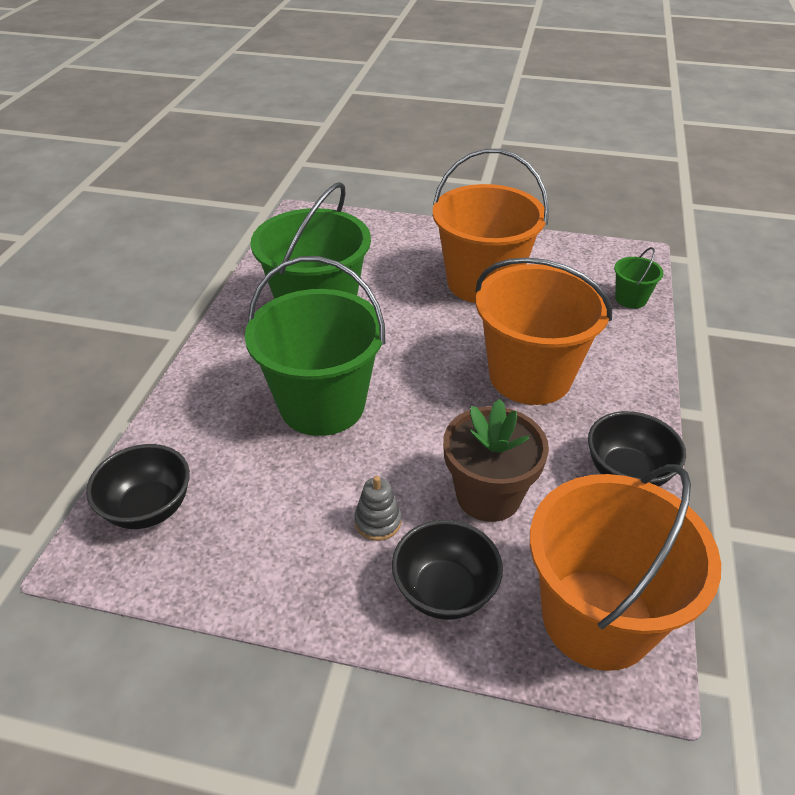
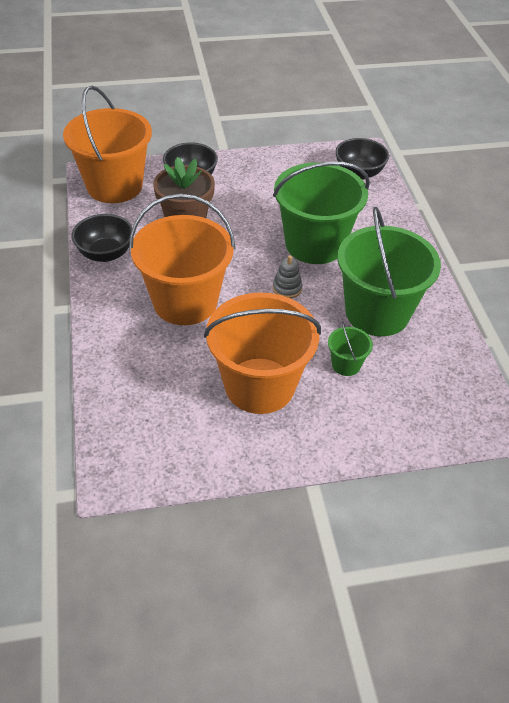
camera: 155 degrees right, 5 degrees up
(378, 521) = (239, 195): grey stacking toy -> grey stacking toy (287, 288)
(631, 299) = (115, 407): green bucket -> green bucket (346, 364)

